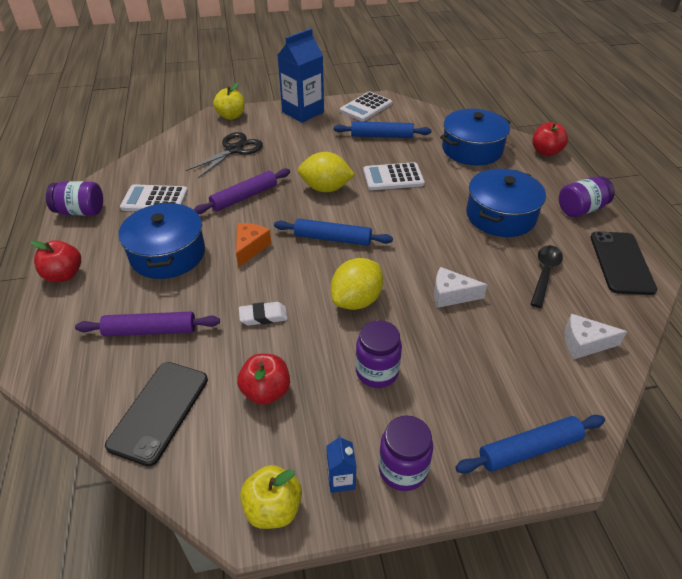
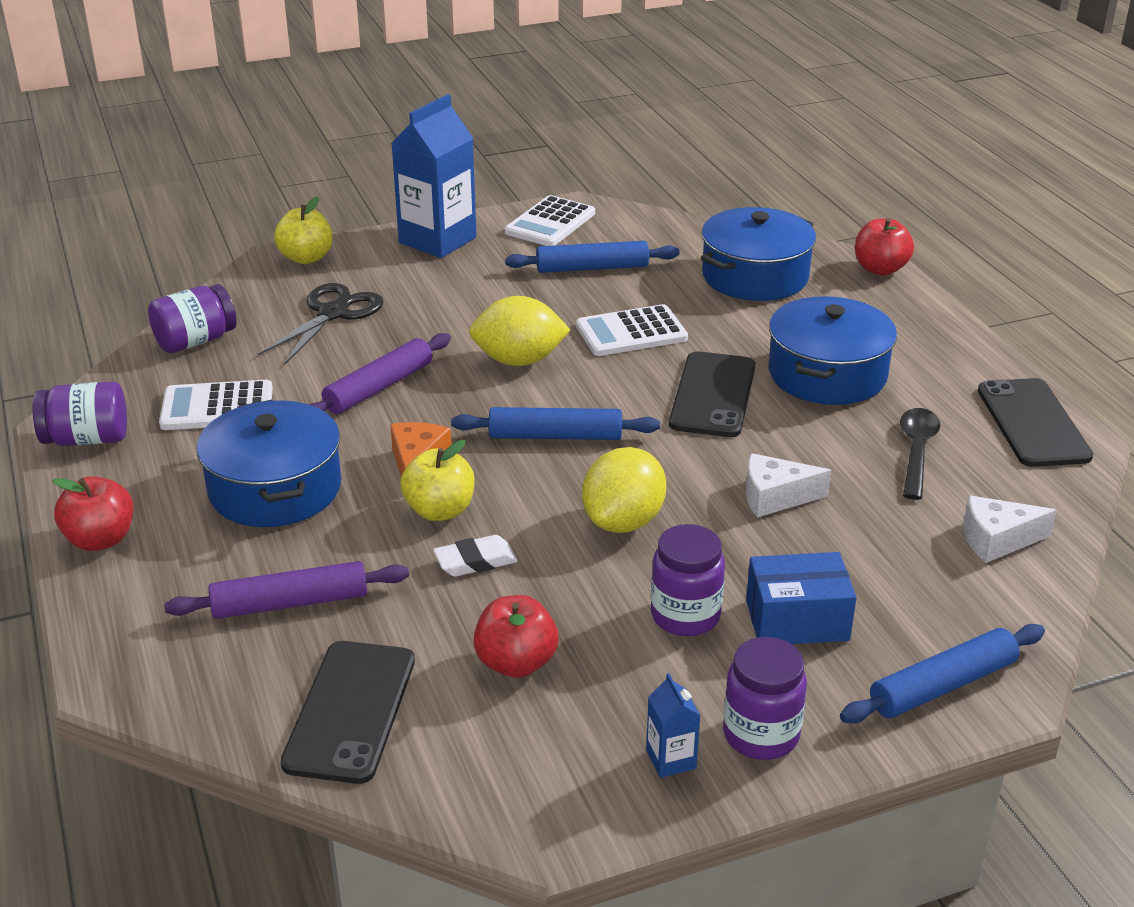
camera: 10 degrees left, 10 degrees down
(273, 508) = (579, 809): yellow apple -> yellow apple (440, 510)
(430, 222) = (713, 395): none -> black phone
(445, 385) = (797, 620): none -> blue box
(581, 209) = (955, 352): purple jar -> purple jar (195, 341)

